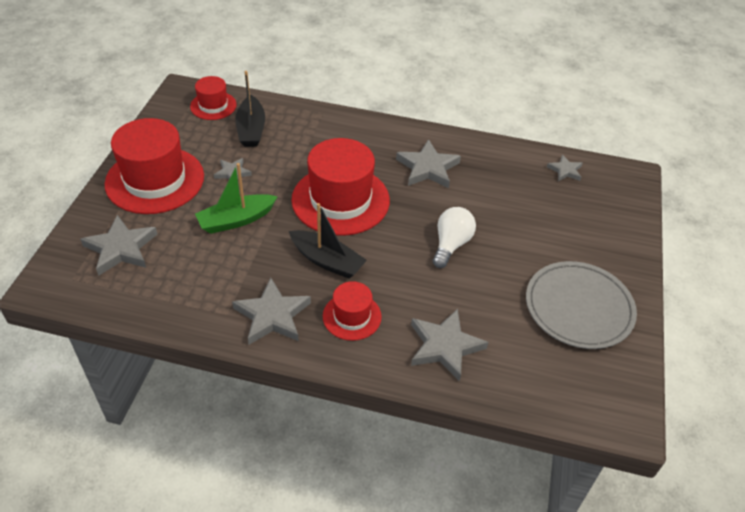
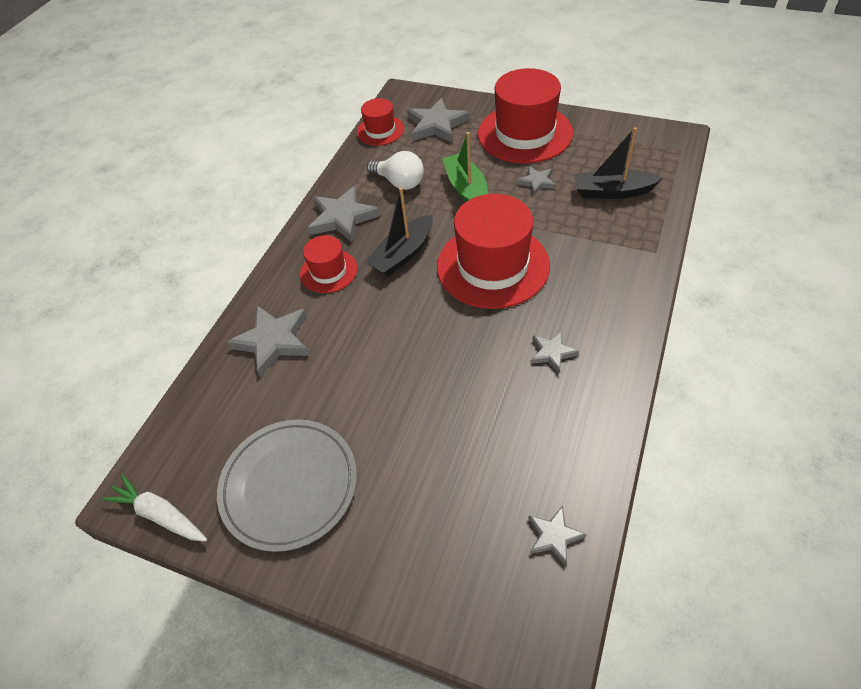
camera: 105 degrees right, 5 degrees up
(213, 106) = (652, 161): red hat -> red hat (380, 130)
(427, 168) = (552, 353): grey star -> grey star, size x0.56
(451, 244) = (412, 363): white light bulb -> white light bulb (399, 182)
(633, 391) = (160, 514): none -> white carrot

